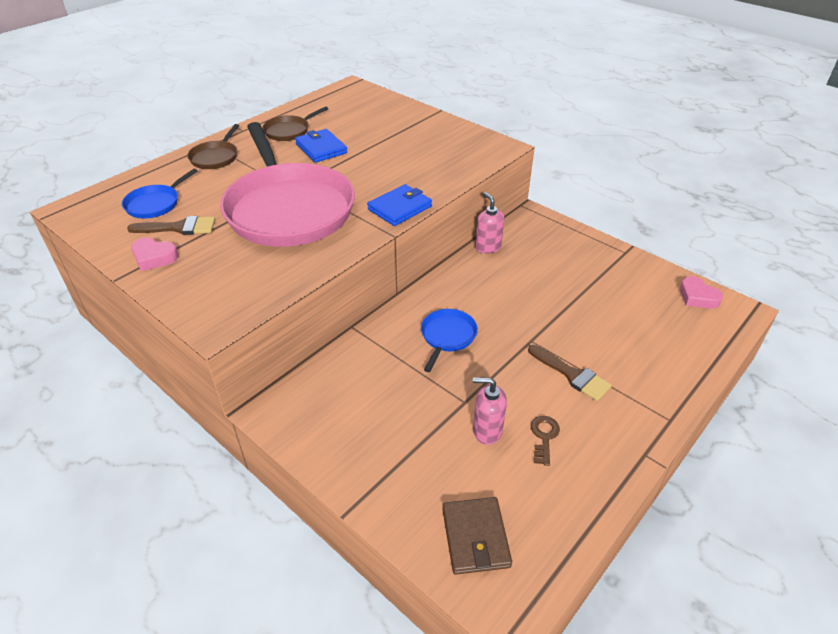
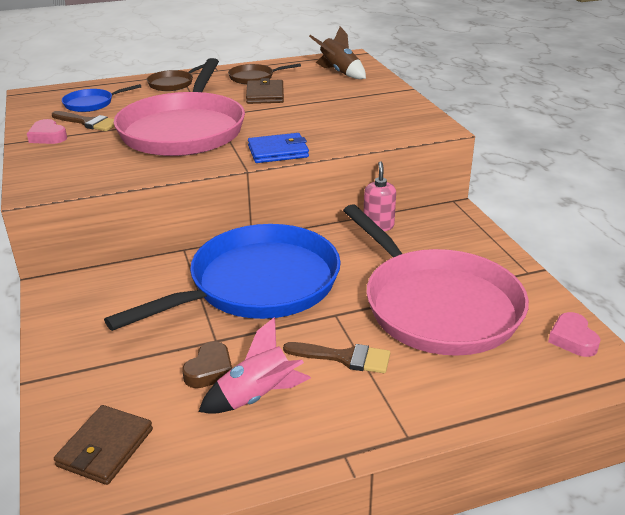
camera: 30 degrees right, 10 degrees down
(321, 148) = (265, 95): blue wallet -> brown wallet
(361, 107) = (339, 72): none -> brown rocket
(447, 336) = (258, 284): blue pan -> blue pan, size x2.40
(487, 430) = (210, 370): pink soap dispenser -> brown heart
(544, 437) = (257, 397): brown key -> pink rocket
(572, 375) = (344, 357): brown brush -> brown brush turned 60 degrees counterclockwise
(593, 304) = (437, 306): none -> pink pan

